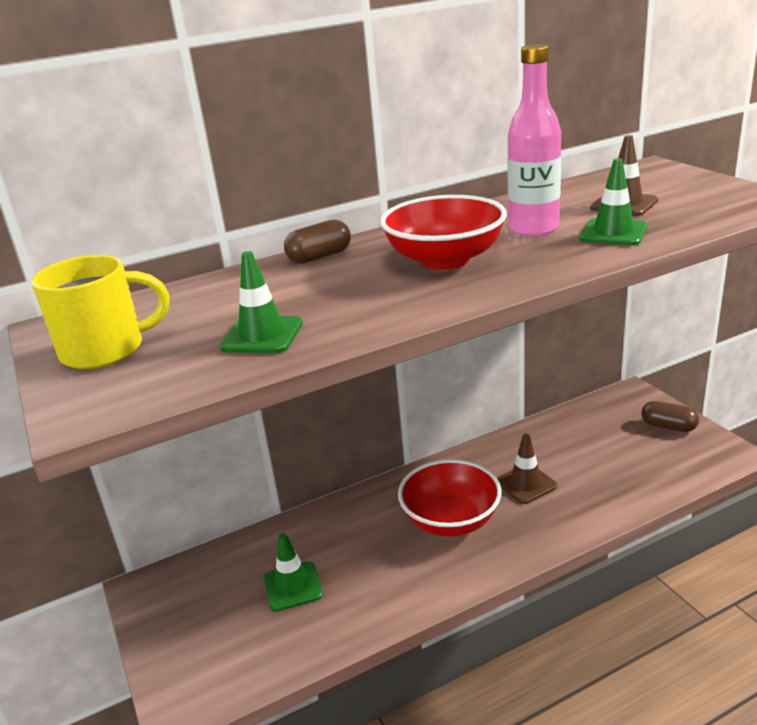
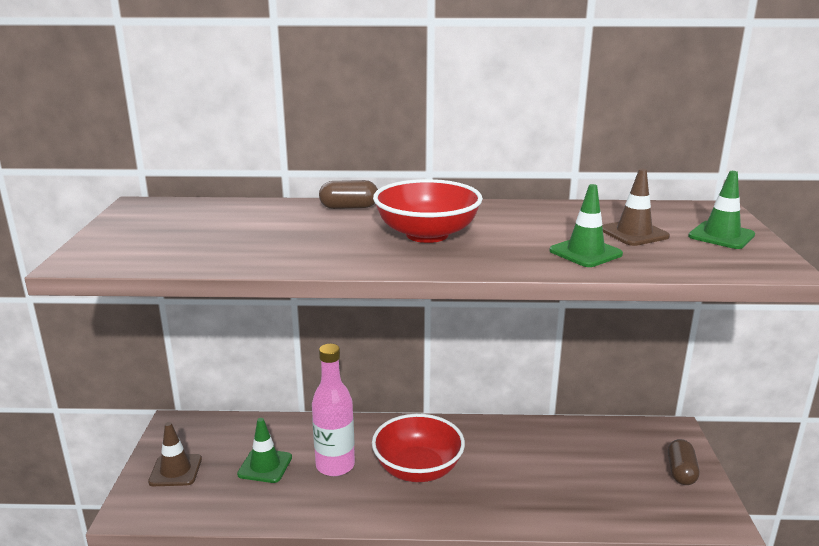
camera: 25 degrees right, 5 degrees down
(106, 350) = (143, 228): yellow mug -> none
(262, 335) = (236, 248): green traffic cone -> green traffic cone (721, 236)
(526, 484) = (504, 467): brown traffic cone -> brown traffic cone (175, 470)
(533, 229) = (528, 231): pink bottle -> pink bottle (335, 465)
(668, 426) = (681, 472): brown capsule -> brown capsule turned 45 degrees clockwise

